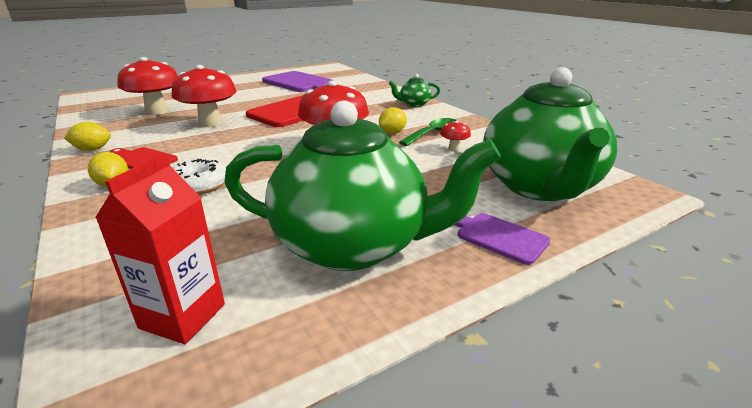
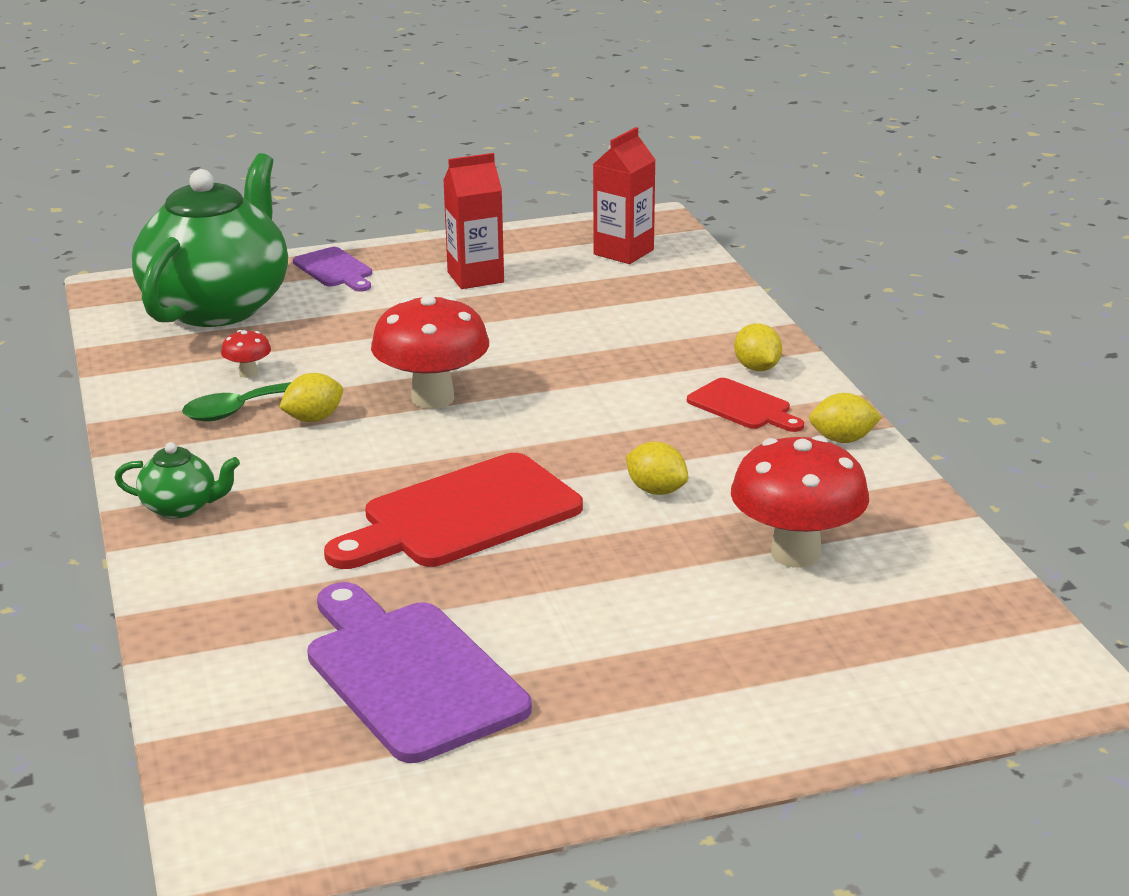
camera: 165 degrees left, 0 degrees up
(199, 185) = (640, 354): white donut -> none
(210, 123) = (656, 490): red mushroom -> yellow lemon
(354, 245) = (475, 277): green teapot -> red carton

